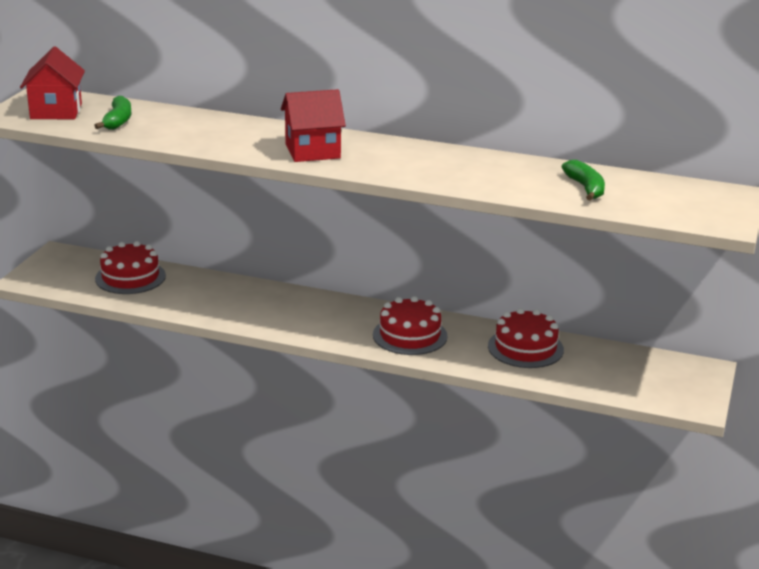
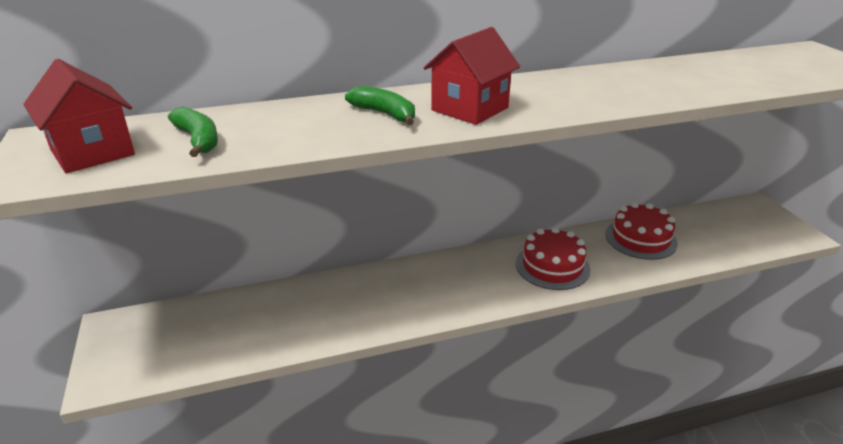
camera: 35 degrees left, 5 degrees up
(130, 277) = (228, 320): red cake -> none
(585, 188) = (732, 73): green banana -> green banana (385, 114)

